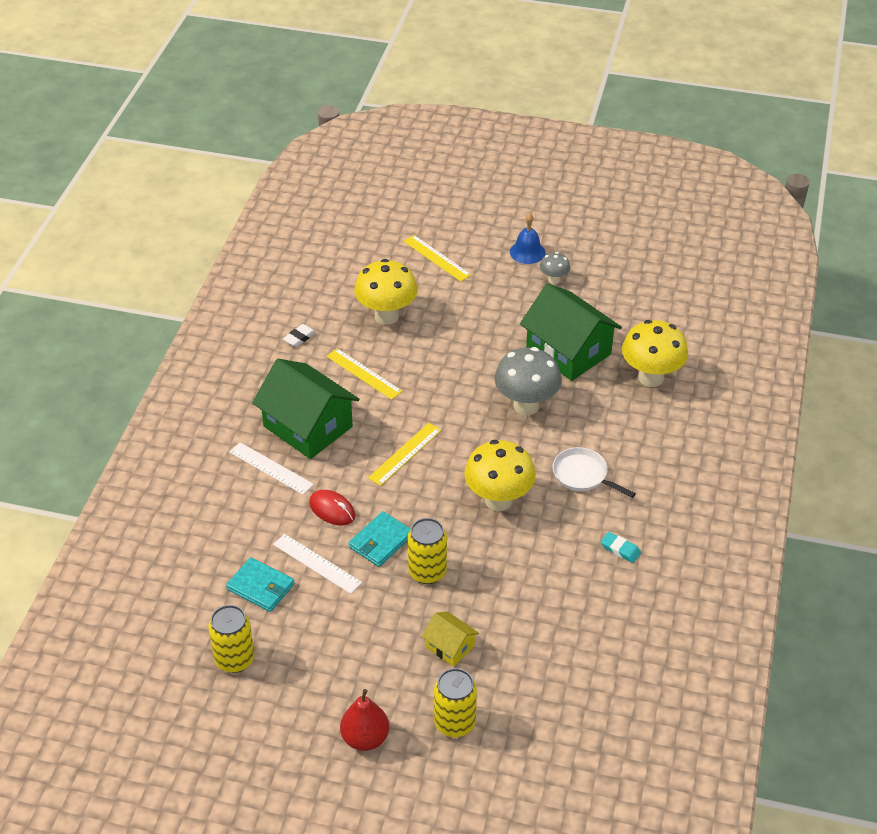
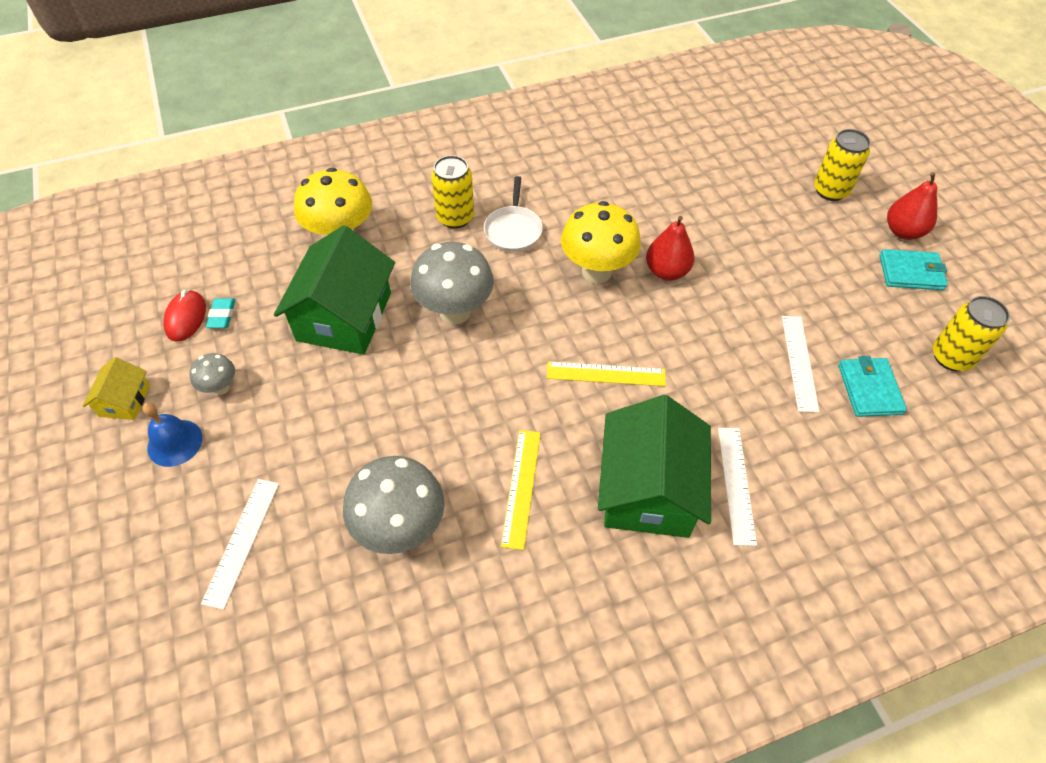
camera: 125 degrees left, 10 degrees up
(299, 337) = (513, 608): white eraser -> none
(332, 510) = (731, 390): red mouse -> red mouse (186, 318)
(380, 541) = (726, 329): turquoise wallet -> turquoise wallet (911, 272)
(386, 316) = (401, 528): yellow mushroom -> grey mushroom
(427, 572) = (722, 278): yellow can -> yellow can (455, 217)
(437, 258) = (241, 541): yellow ruler -> white ruler
(450, 646) = (774, 226): yellow house -> yellow house (125, 400)
(463, 542) = (666, 271): none -> red pear
(620, 549) = (575, 174): turquoise eraser -> turquoise eraser (222, 315)

